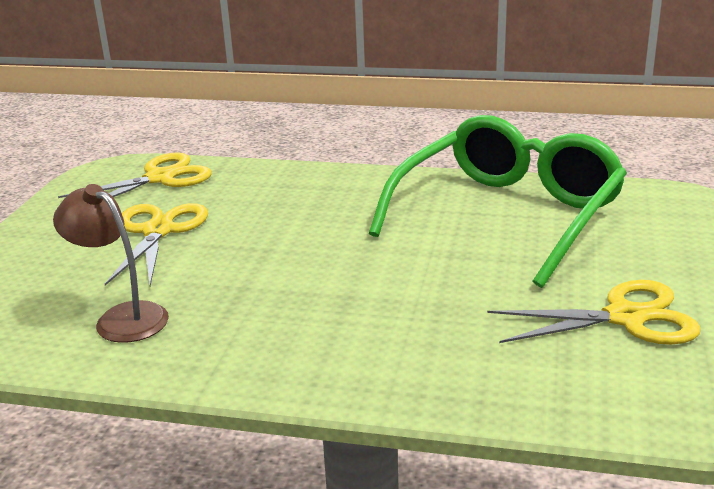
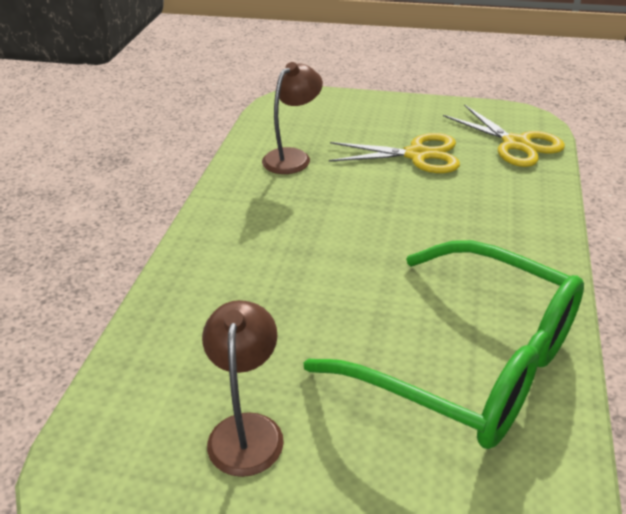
camera: 90 degrees right, 10 degrees up
(625, 318) = (247, 430): yellow scissors -> brown lamp

